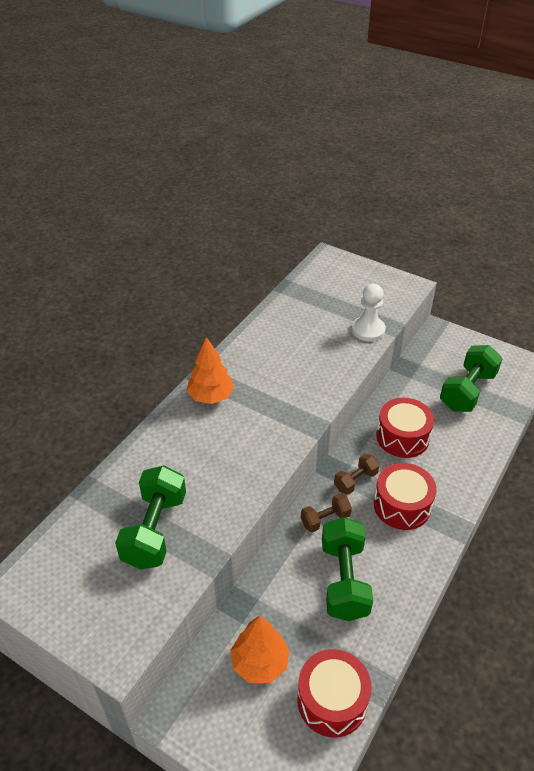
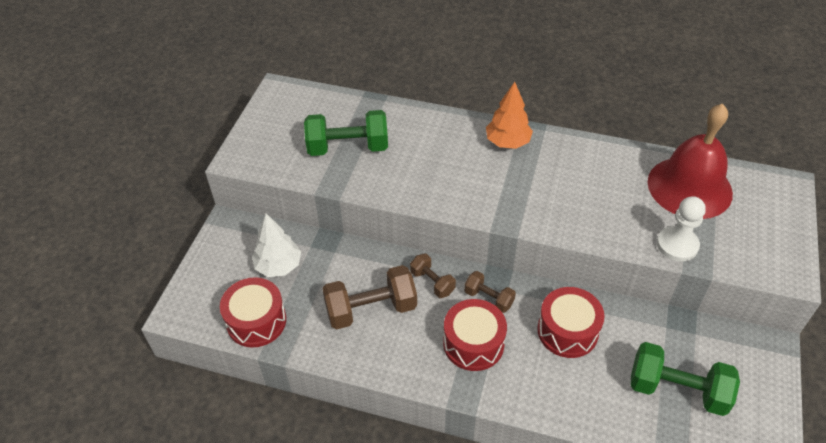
camera: 75 degrees right, 5 degrees up
(260, 662) = (278, 266): orange tree -> white tree
(312, 304) = (689, 187): none -> red bell
(344, 580) = (371, 309): green dumbbell -> brown dumbbell

